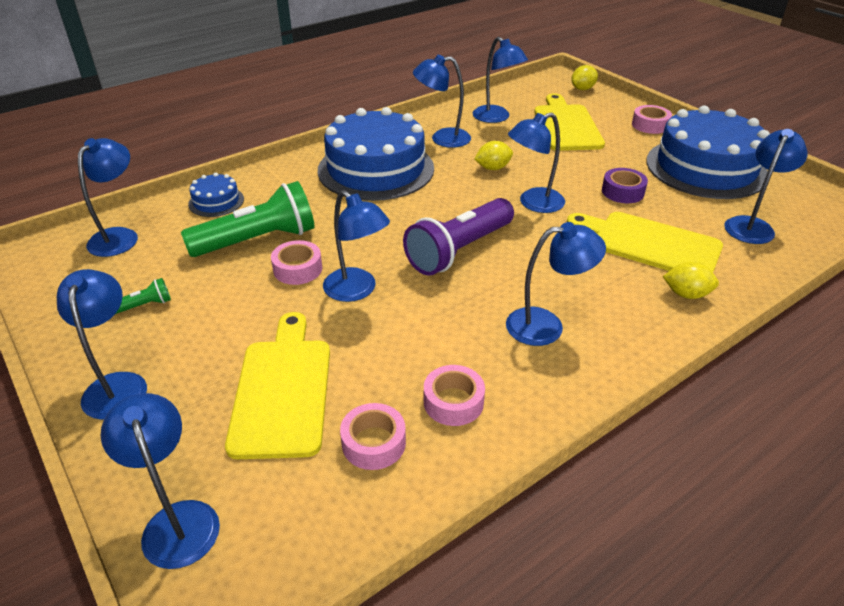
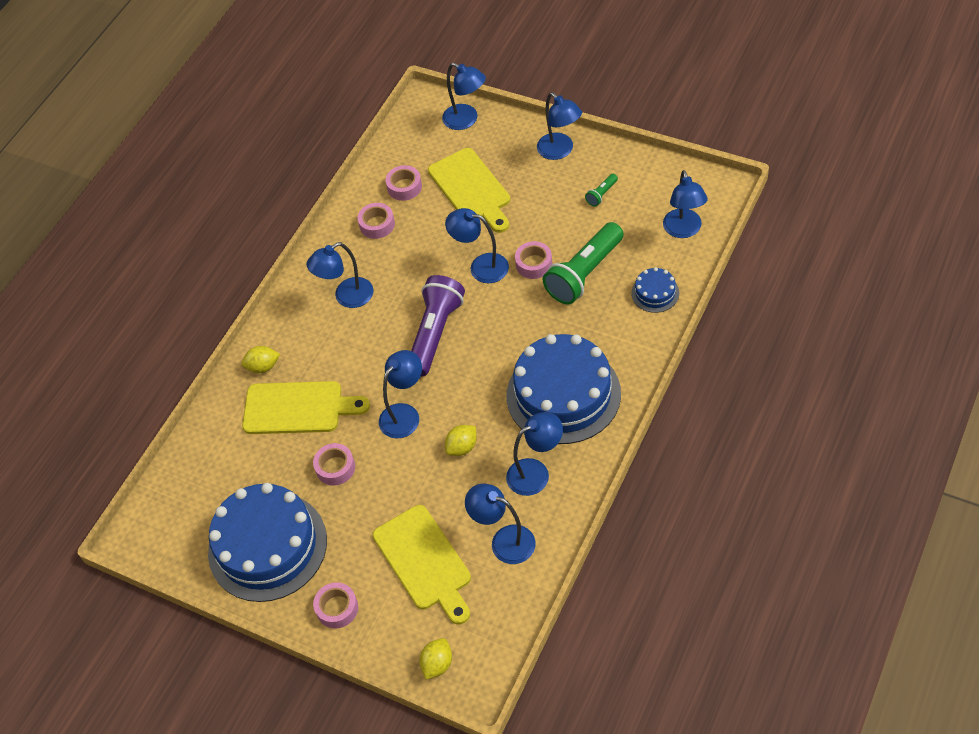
camera: 160 degrees right, 15 degrees up
(622, 192) = (335, 468): purple tape -> pink tape
(752, 225) = (221, 471): blue lamp -> none

